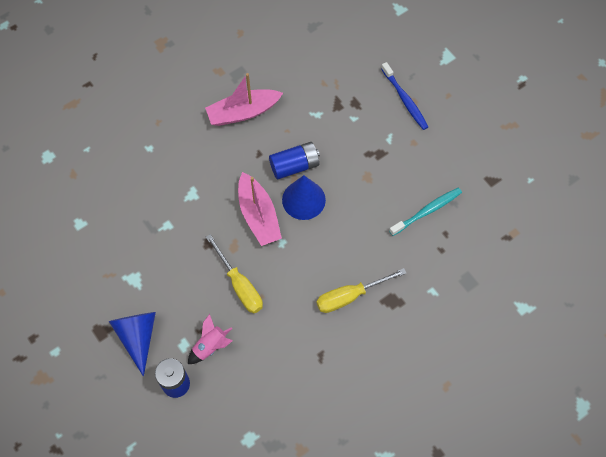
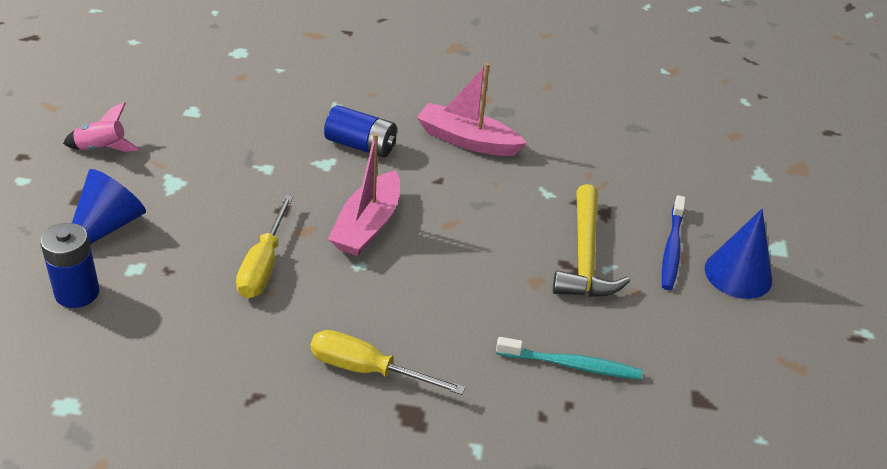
camera: 40 degrees right, 25 degrees down
(210, 346) = (158, 290): pink rocket -> pink rocket (102, 149)
(294, 166) = (464, 215): blue battery -> blue battery (361, 145)
(303, 200) = (434, 248): blue cone -> blue cone (738, 274)
(373, 141) = (585, 256): none -> yellow hammer

